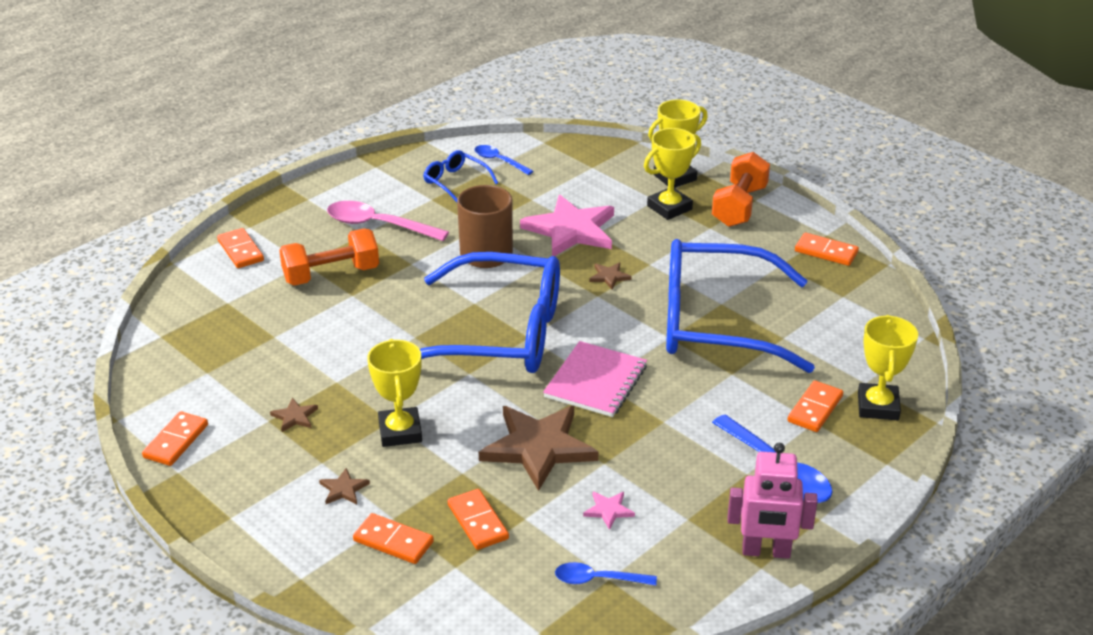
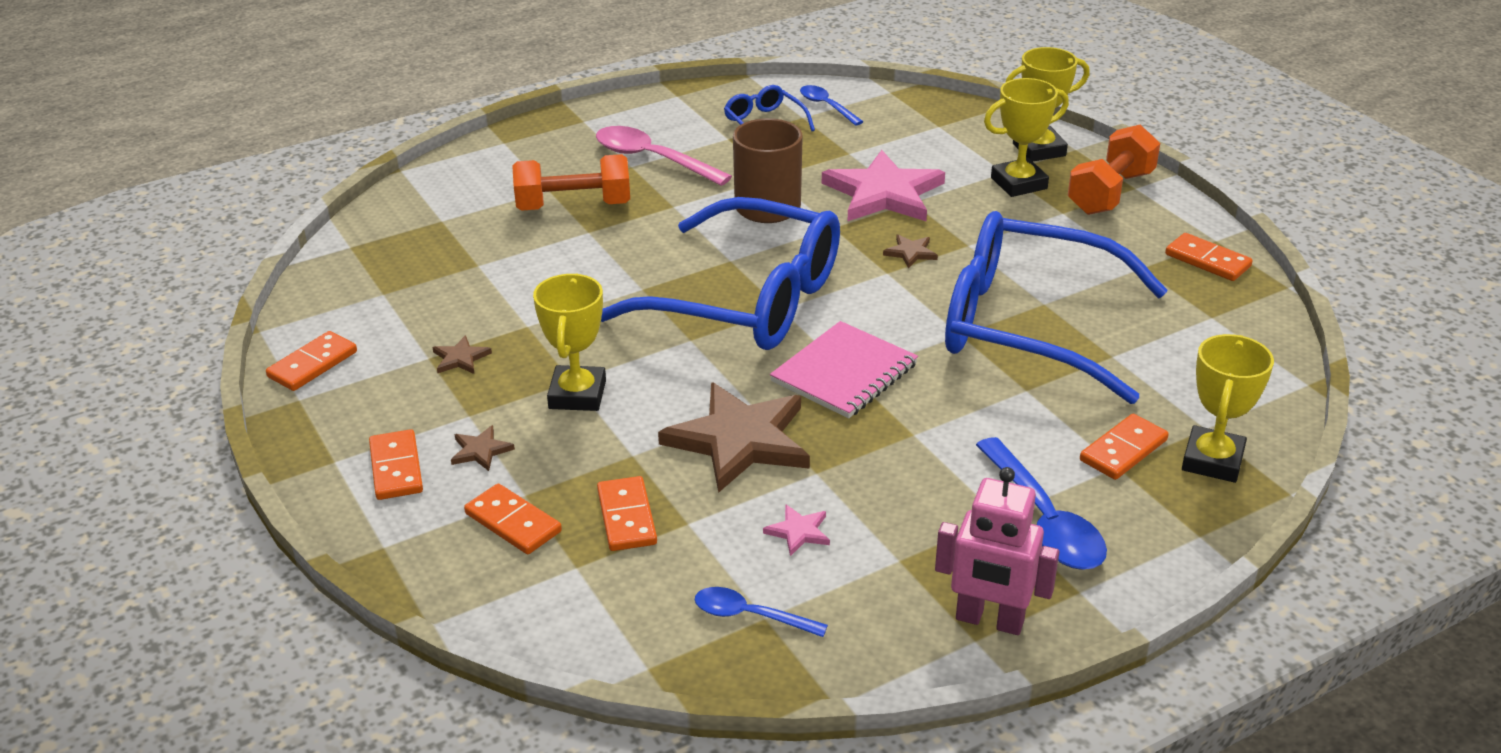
camera: 15 degrees right, 0 degrees up
(241, 251) = (482, 167): orange domino -> orange domino (396, 468)

